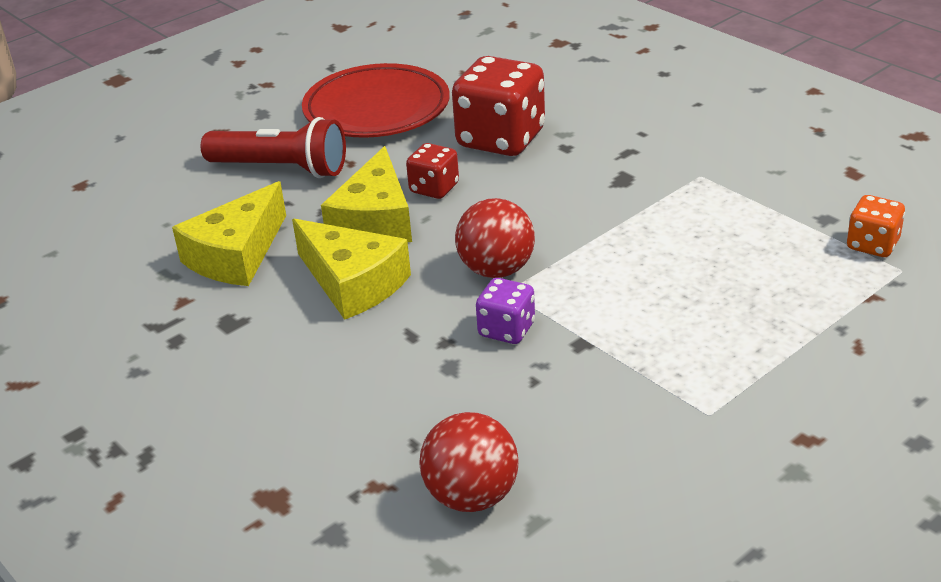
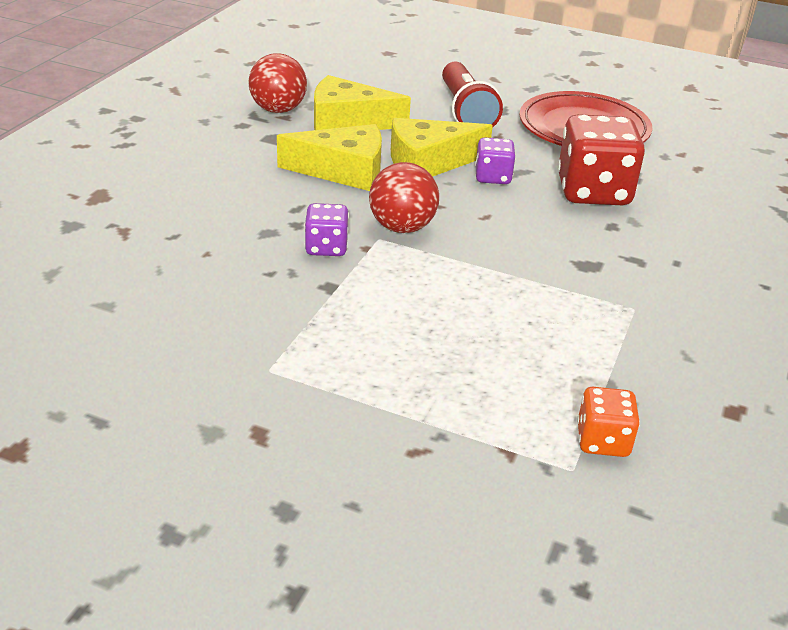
camera: 60 degrees right, 0 degrees up
(352, 283) = (344, 171): yellow cheese -> yellow cheese turned 105 degrees counterclockwise
(434, 188) = (492, 177): red dice -> purple dice
(471, 496) = (125, 271): red ball -> red ball (278, 110)

